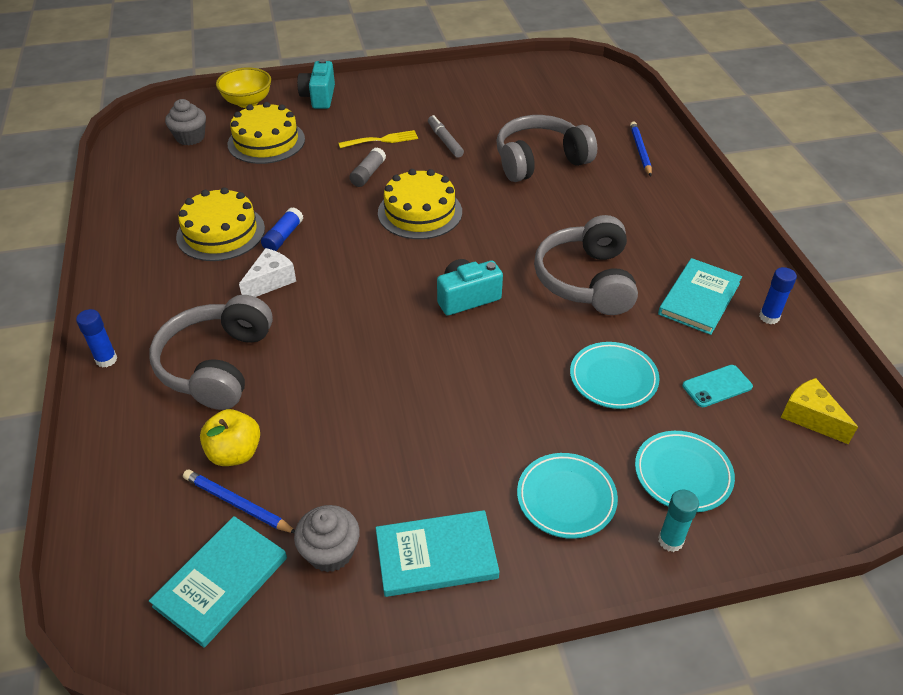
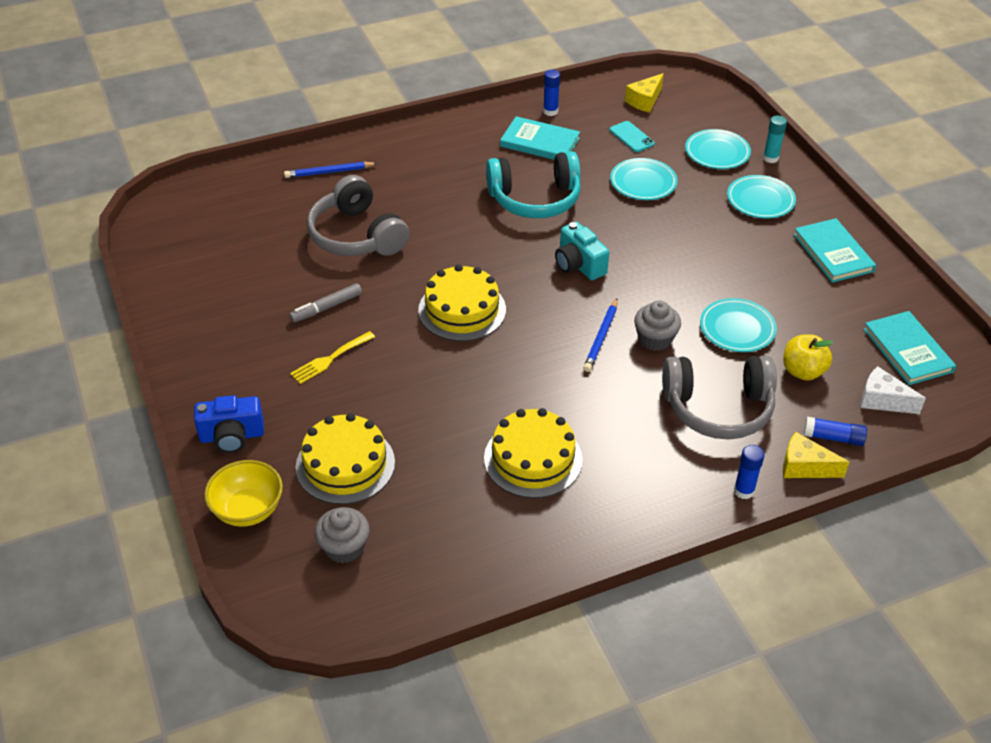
camera: 100 degrees left, 0 degrees up
(106, 415) = (804, 467): none -> yellow cheese
(221, 582) = (907, 350): turquoise book -> turquoise book turned 45 degrees clockwise
(237, 503) = (845, 358): blue pencil -> blue pencil (601, 337)
(270, 281) = (598, 398): white cheese -> white cheese (882, 400)
(283, 237) = (527, 405): blue glue stick -> blue glue stick (833, 437)
(319, 97) = (232, 436): turquoise camera -> blue camera
(325, 409) = (737, 329): none -> turquoise plate
(330, 552) = (857, 302): grey cupcake -> grey cupcake (655, 339)
(368, 174) = (401, 359): grey glue stick -> none
(382, 140) = (330, 359): yellow fork -> yellow fork turned 105 degrees counterclockwise
(586, 280) = (535, 199): grey headphones -> turquoise headphones

